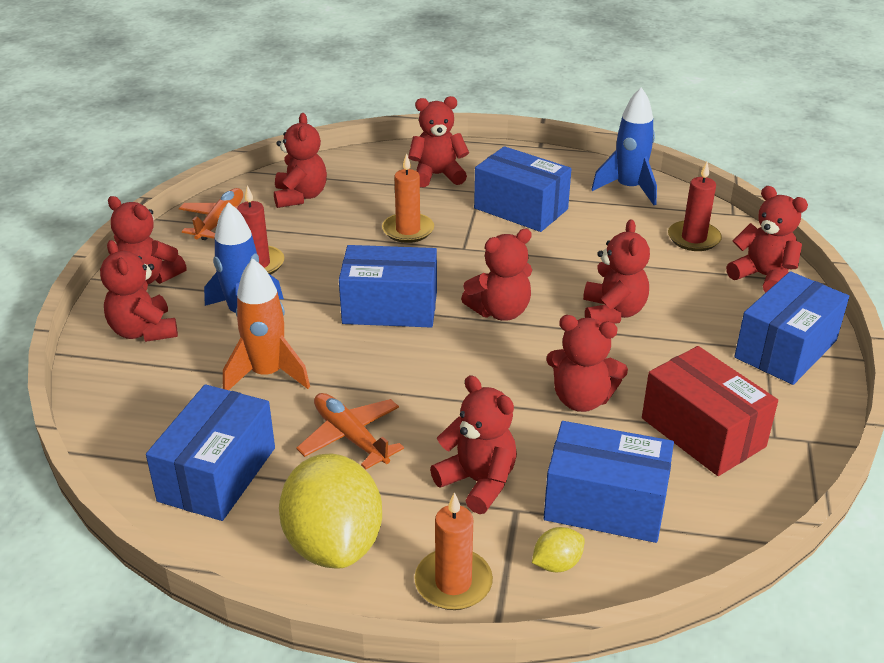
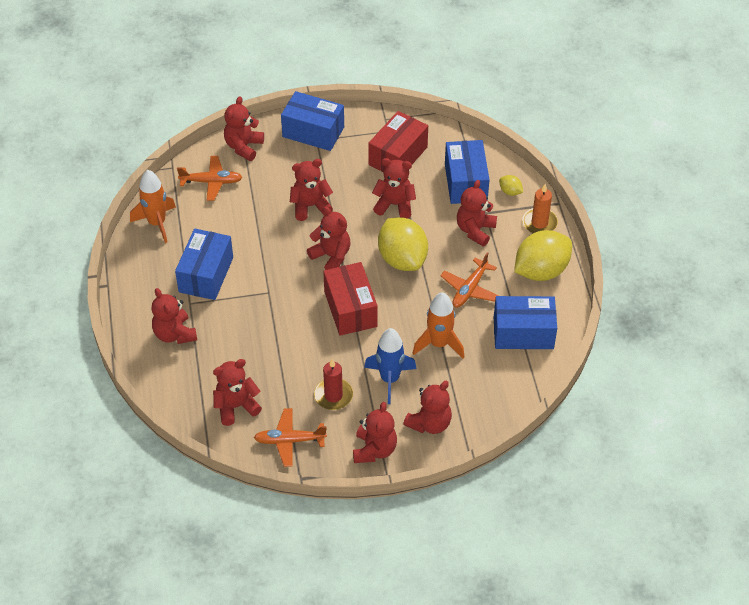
camera: 110 degrees left, 15 degrees up
(390, 307) = (350, 309): blue box -> red box
(408, 230) = (258, 328): orange candle -> none
(457, 379) = (402, 259): none -> yellow lemon
(581, 399) = (394, 205): red teddy bear -> red teddy bear turned 75 degrees counterclockwise
(628, 189) = (157, 223): blue rocket -> orange rocket
(693, 238) = (211, 182): red candle -> orange plane

